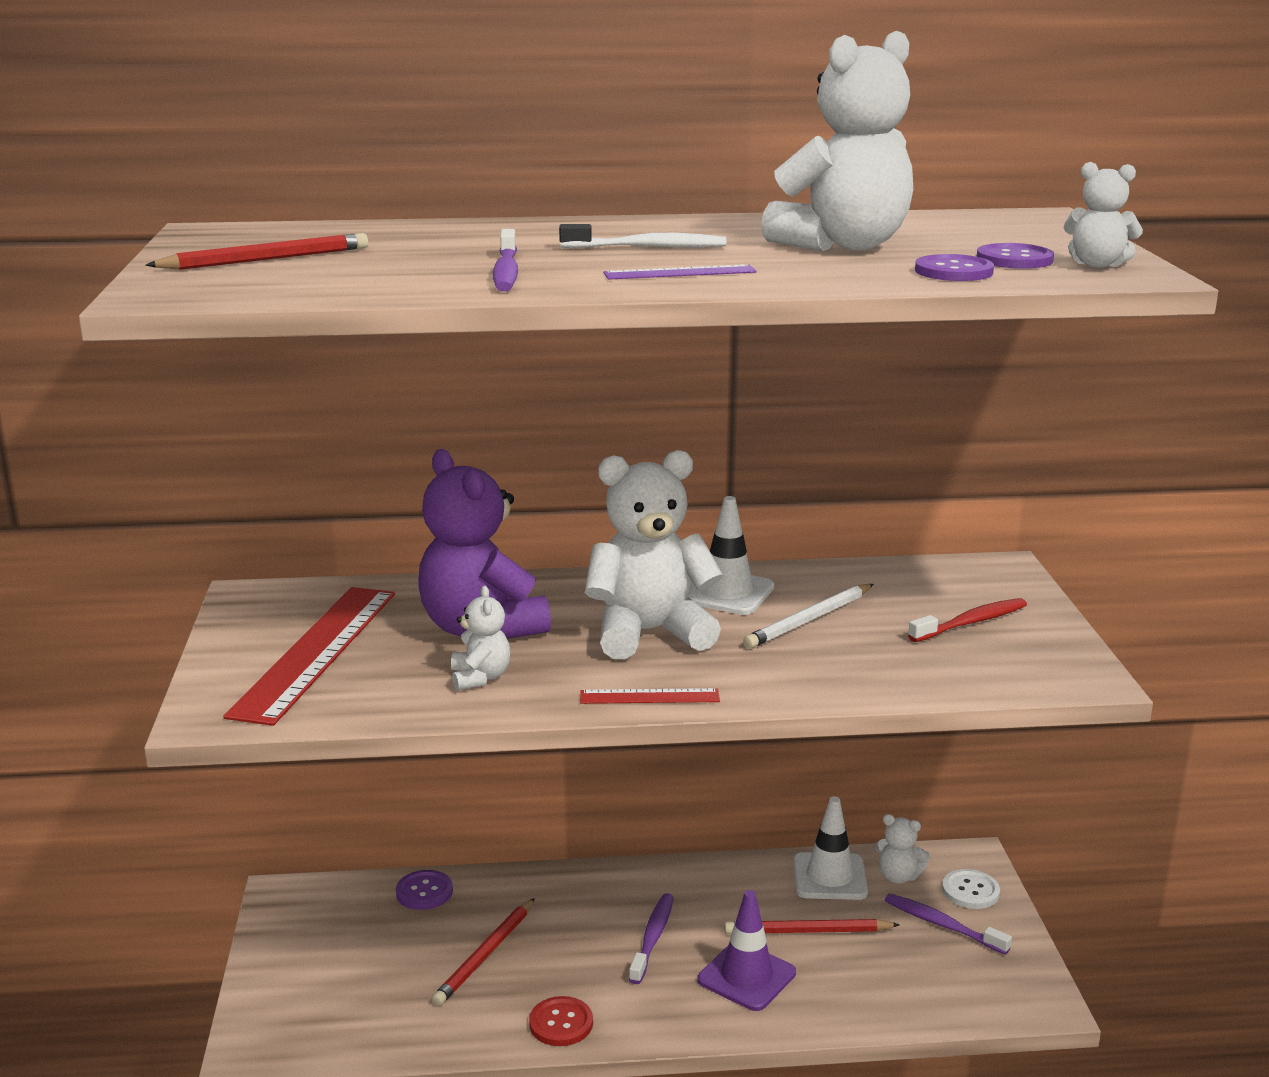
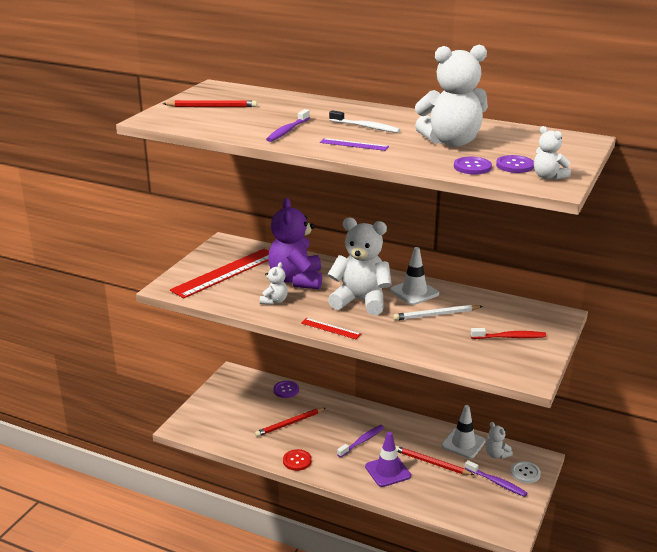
camera: 30 degrees right, 5 degrees up
(942, 925) = (497, 483): purple toothbrush -> purple toothbrush turned 150 degrees clockwise

